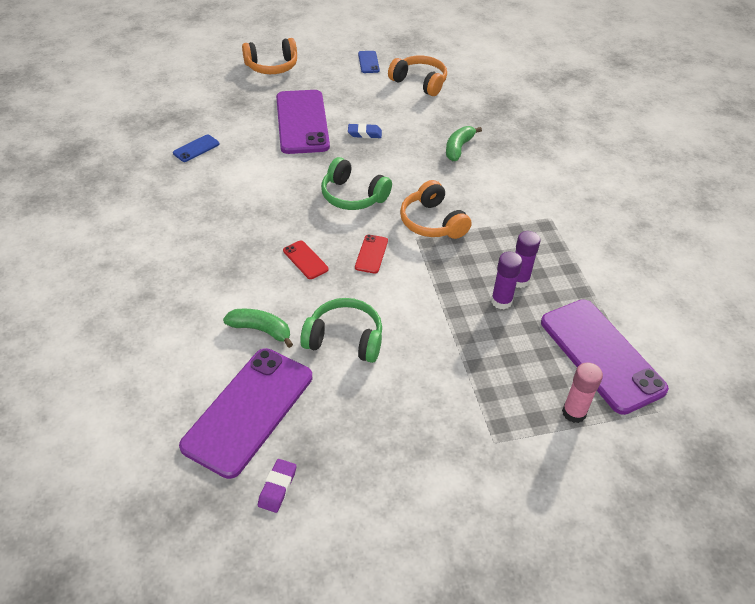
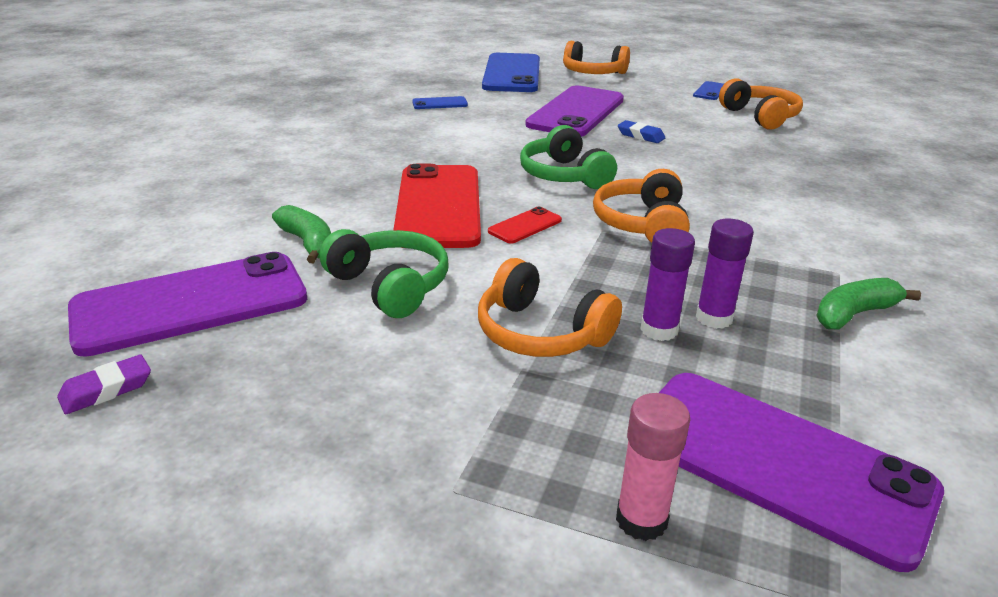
camera: 35 degrees right, 15 degrees down
(213, 88) = (512, 74): none -> blue phone
(305, 260) = (439, 206): red phone -> red phone, size x2.36
(451, 332) = (541, 333): none -> orange headphones
(458, 148) = (756, 175): green banana -> green banana (854, 314)
(601, 355) = (778, 463): purple phone -> purple phone turned 60 degrees counterclockwise

